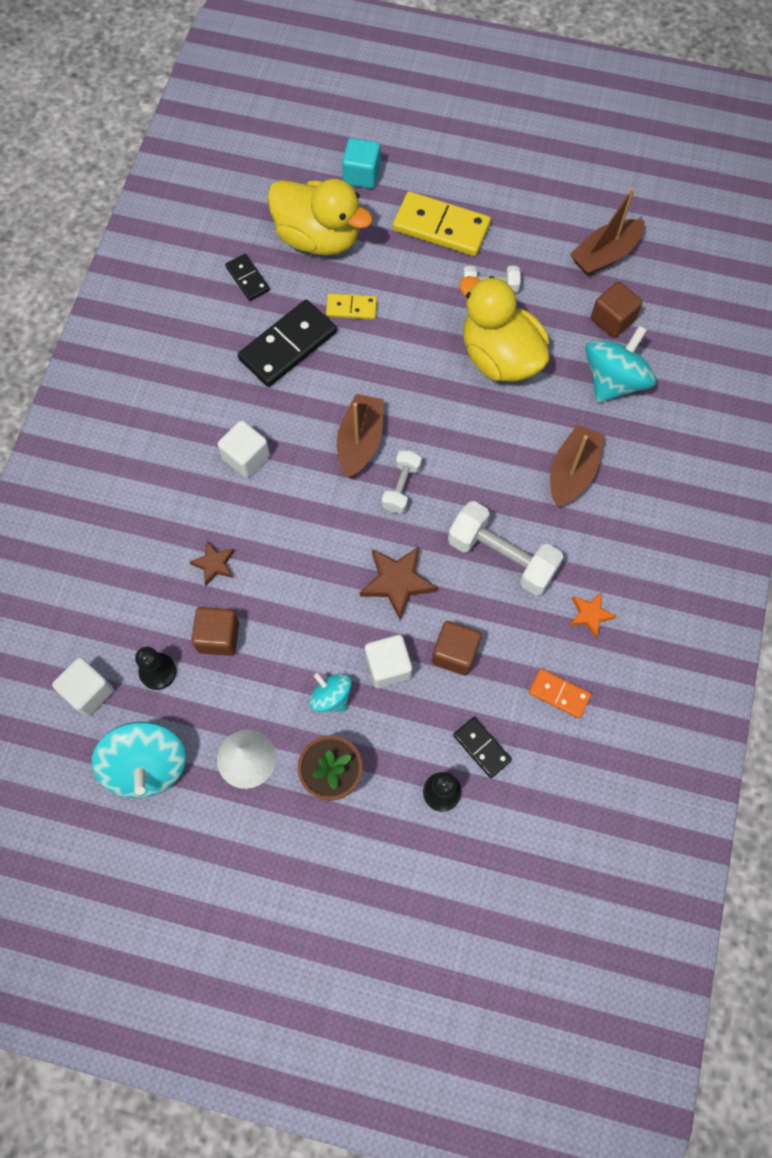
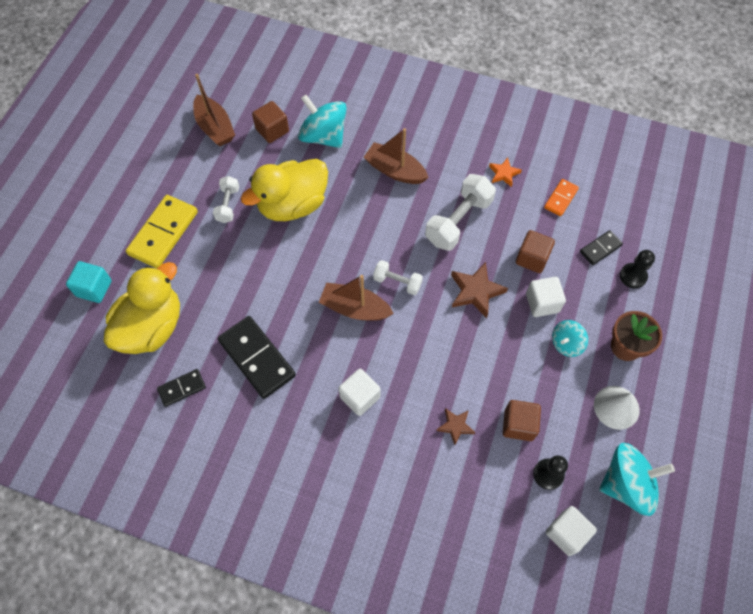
camera: 85 degrees left, 5 degrees down
(351, 308) = (228, 306): yellow domino -> none

